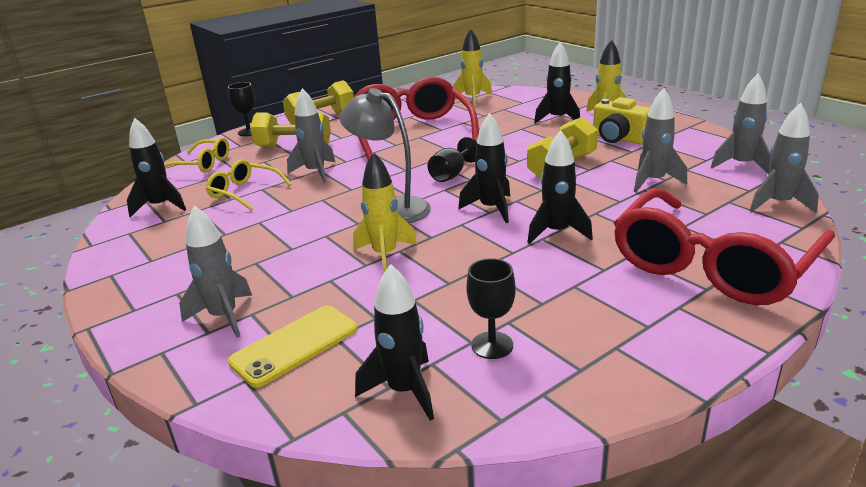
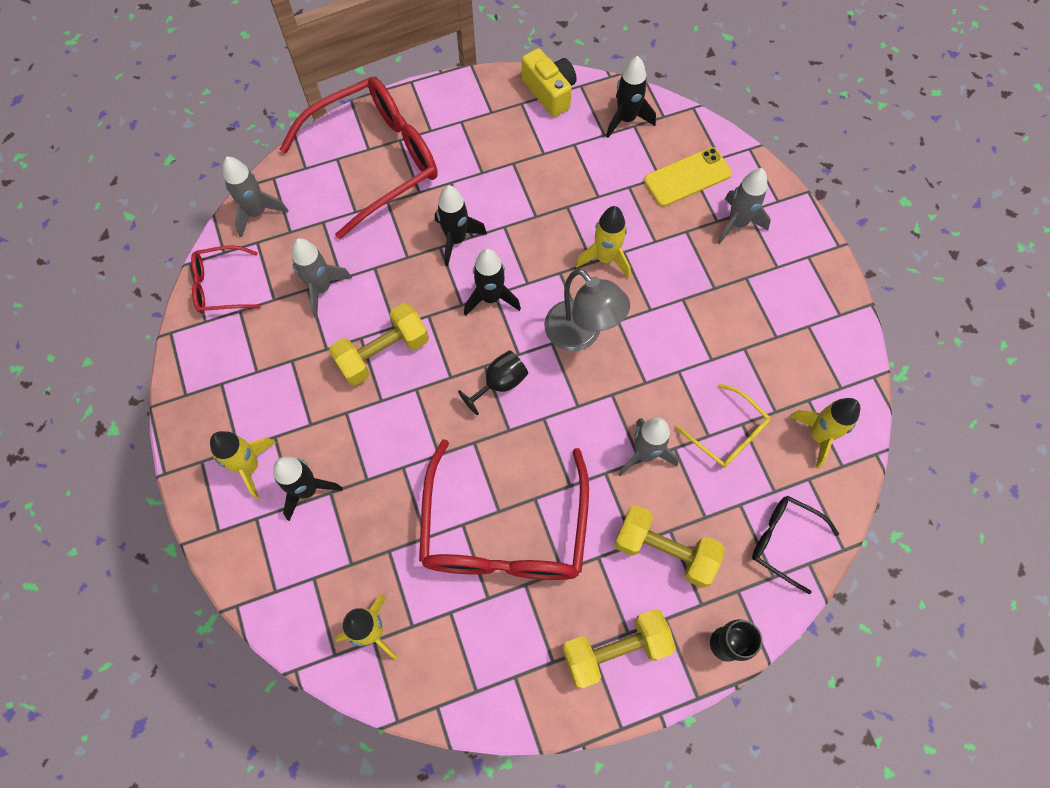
camera: 165 degrees left, 40 degrees up
(160, 206) = (818, 435): black rocket -> yellow rocket
(202, 164) = (784, 541): yellow glasses -> black glasses
(492, 345) = (563, 136): black goblet -> none
(619, 139) = (281, 396): yellow camera -> yellow camera (550, 92)
(741, 165) = (221, 285): grey rocket -> red glasses

